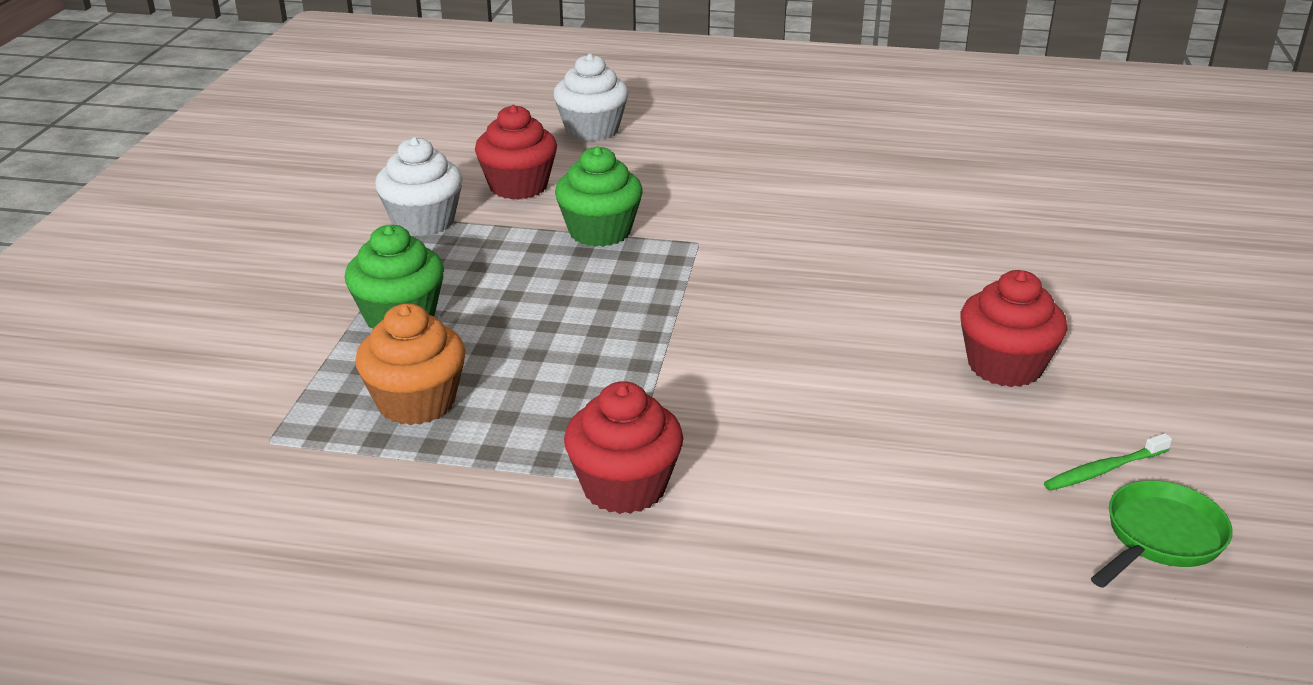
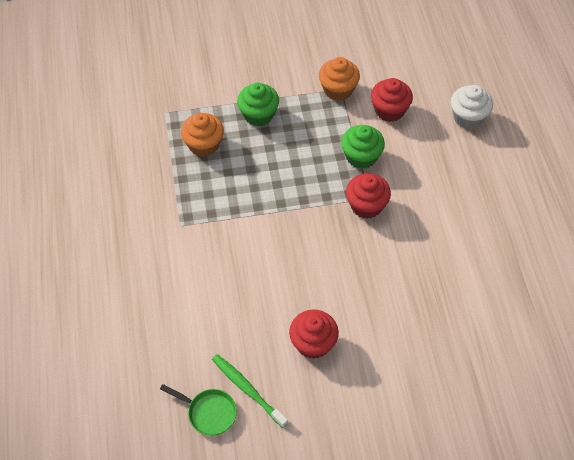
camera: 70 degrees right, 25 degrees up
(423, 222) = (338, 89): white cupcake -> orange cupcake
(624, 487) = (177, 226): red cupcake -> red cupcake (366, 205)
(1103, 470) = (247, 389): green toothbrush -> green toothbrush, size x1.55

